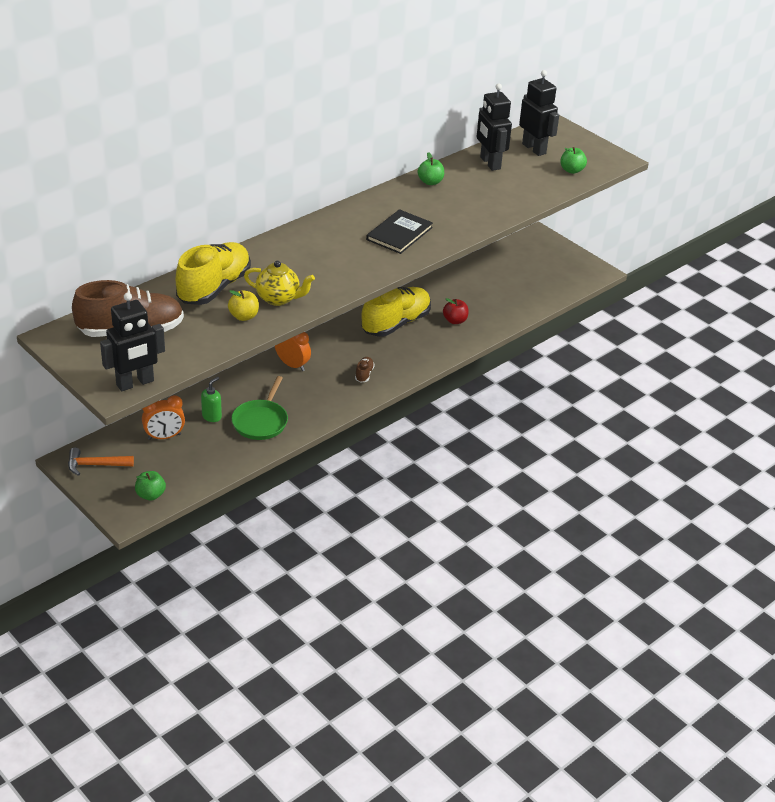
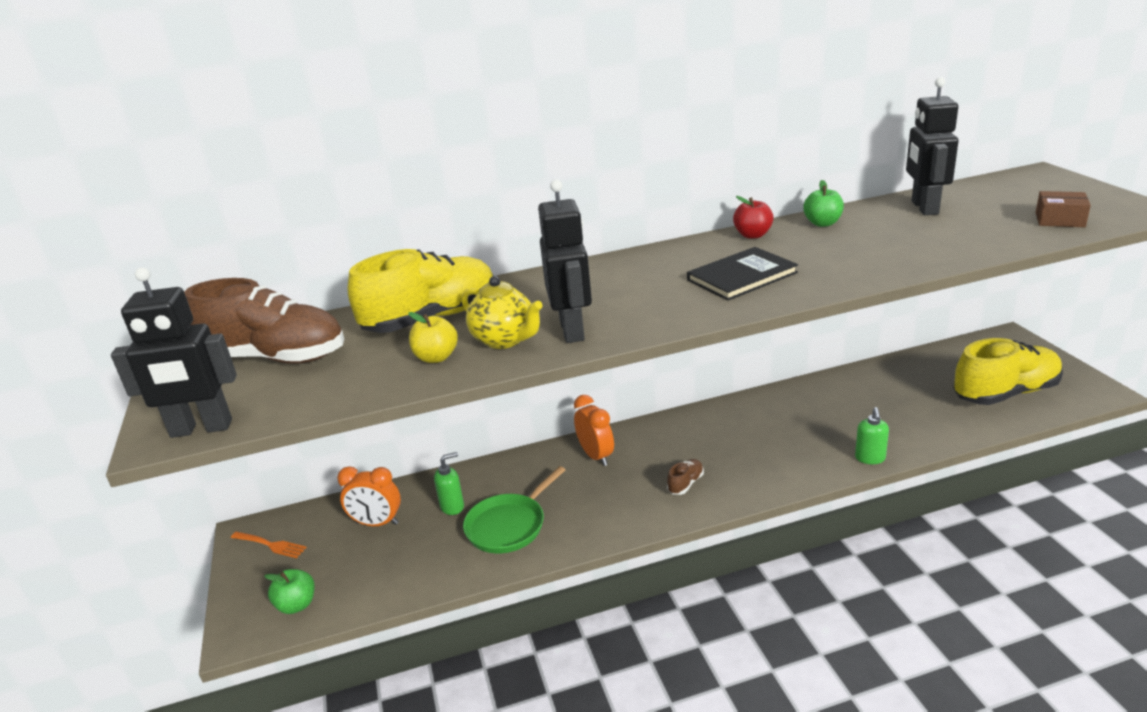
camera: 30 degrees right, 10 degrees down
(95, 465) = (270, 545): orange hammer -> orange fork
(396, 323) = (762, 422): yellow shoe -> yellow shoe (1005, 393)
(455, 320) = (850, 430): red apple -> red apple (753, 235)
(473, 339) = (870, 458): none -> green soap dispenser
(534, 149) = (1001, 195): black robot -> black robot (572, 330)
(572, 170) = (1059, 220): green apple -> brown box

